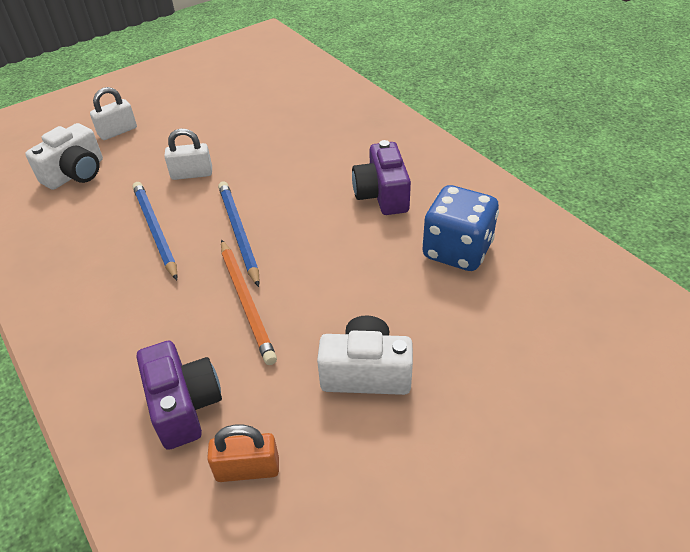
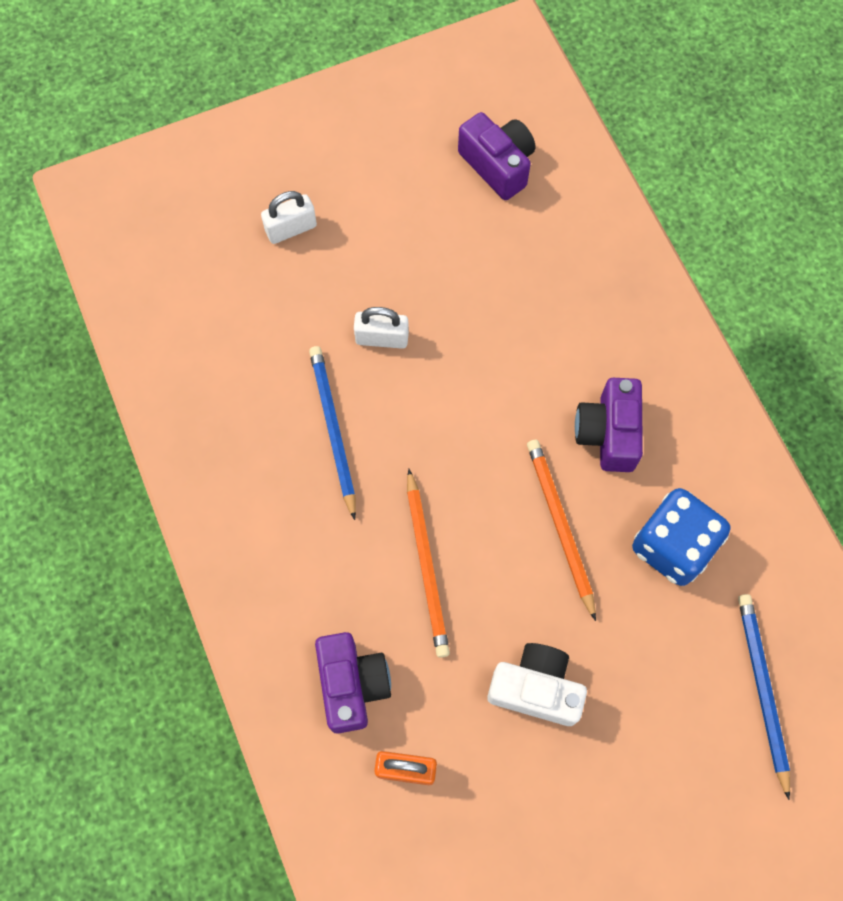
camera: 10 degrees right, 25 degrees up
(76, 173) = (238, 302): white camera -> none
(238, 233) = (429, 457): blue pencil -> blue pencil (762, 690)
(266, 82) = (498, 165): none -> purple camera
(358, 255) = (560, 525): none -> orange pencil

